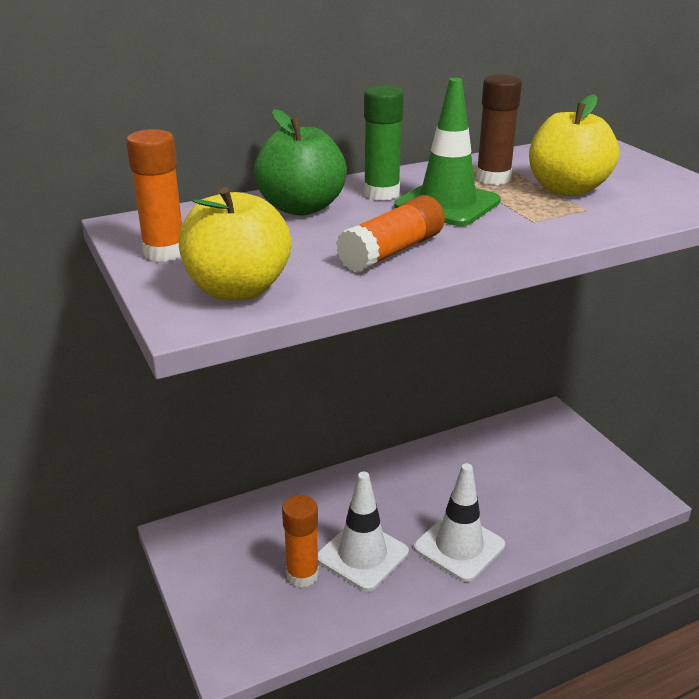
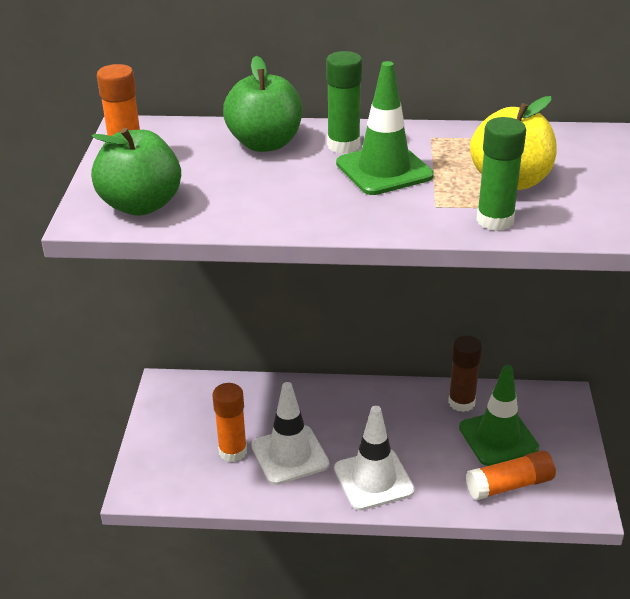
camera: 30 degrees right, 5 degrees up
(238, 290) = (141, 205): yellow apple -> green apple
(392, 251) = (284, 203): orange glue stick -> orange glue stick (509, 485)
(493, 178) = (458, 153): brown glue stick -> brown glue stick (461, 402)
(530, 467) = (498, 438): none -> green traffic cone
(599, 220) = (495, 220): none -> green glue stick

